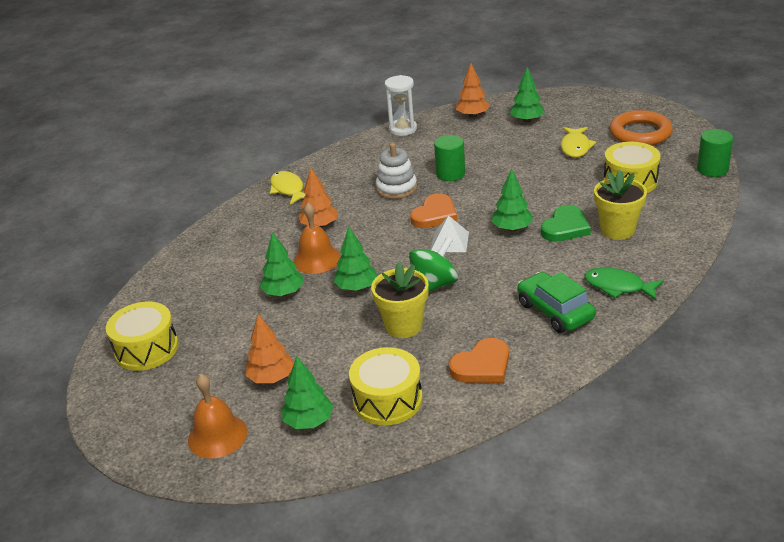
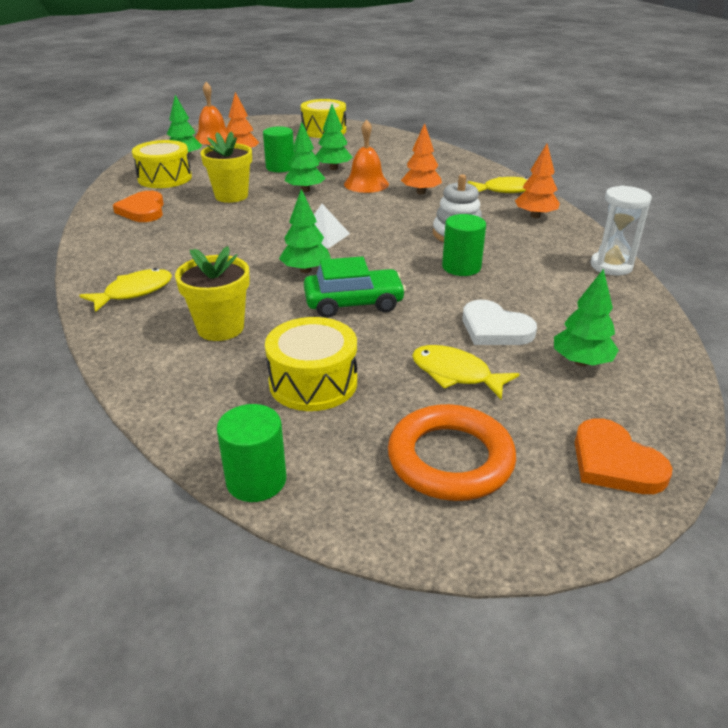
camera: 110 degrees right, 0 degrees up
(301, 329) = (280, 167): none -> green cylinder
(434, 215) = (381, 240): orange heart -> orange heart (614, 462)
(434, 285) = (265, 216): green spinning top -> none
(472, 115) = (627, 322): orange tree -> orange tree (535, 216)
(518, 147) = (495, 329): none -> white heart
(555, 311) = (153, 252): green car -> green car (354, 303)
(565, 227) = (269, 299): green heart -> none
(618, 286) = (134, 292): green fish -> yellow fish

